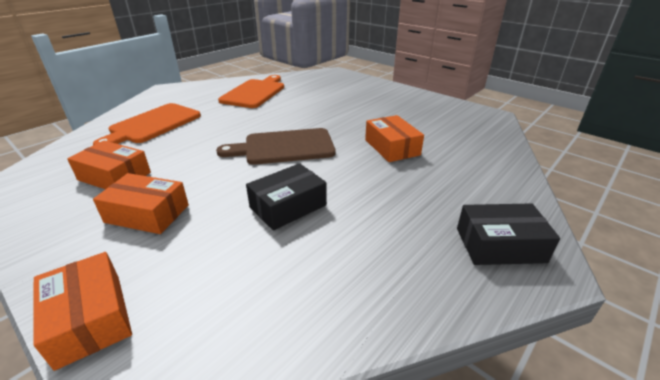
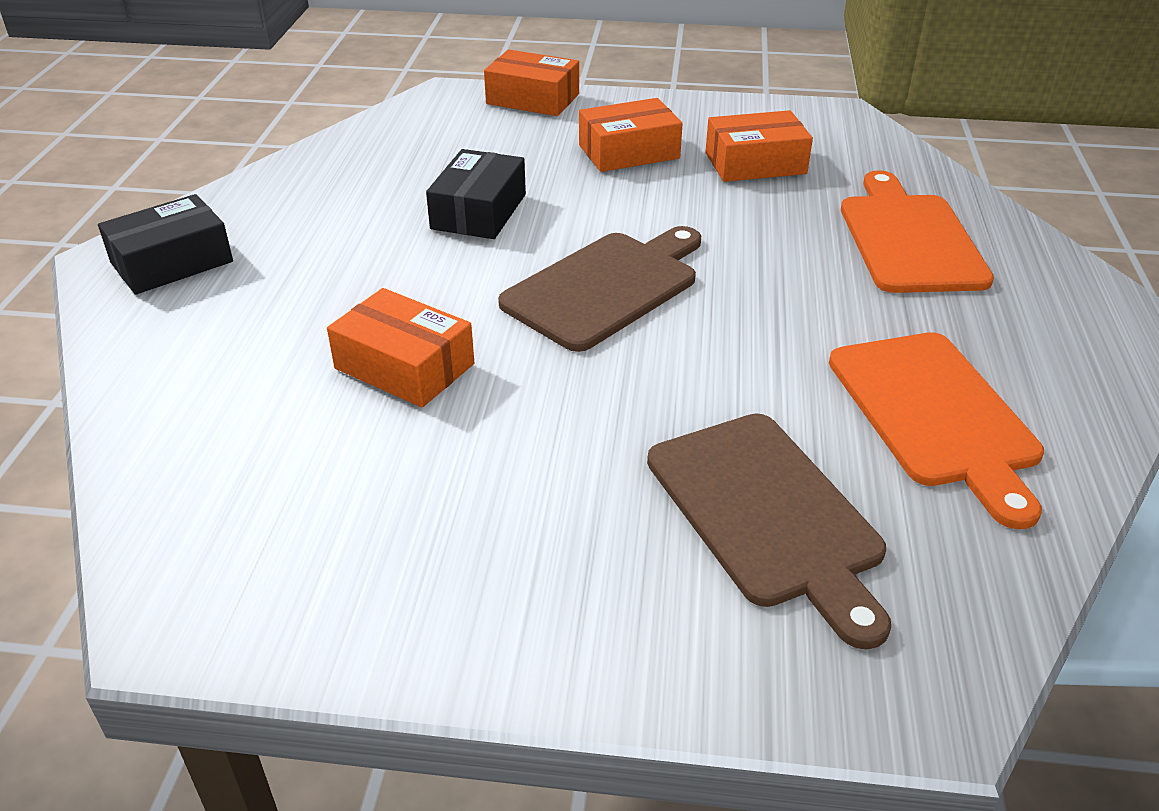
camera: 145 degrees right, 5 degrees up
(325, 92) = (767, 514): none -> brown cutting board

